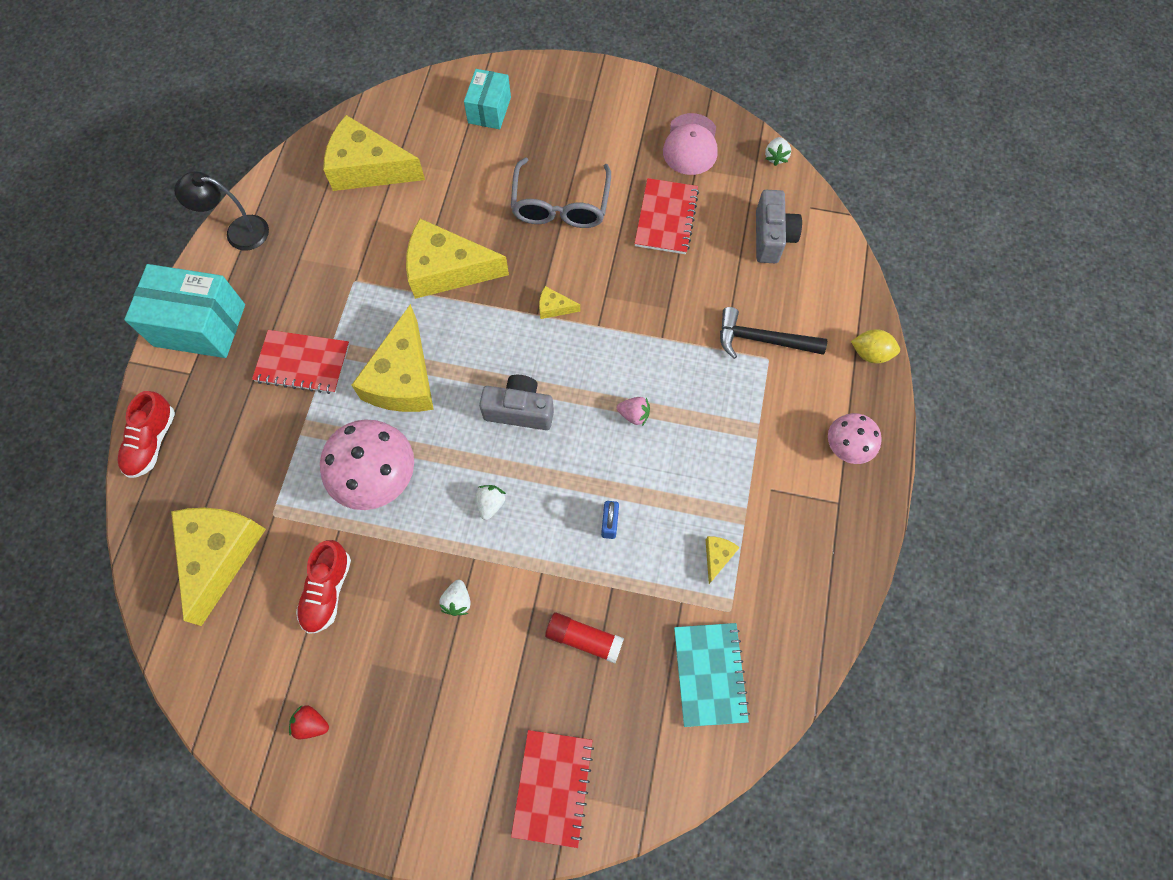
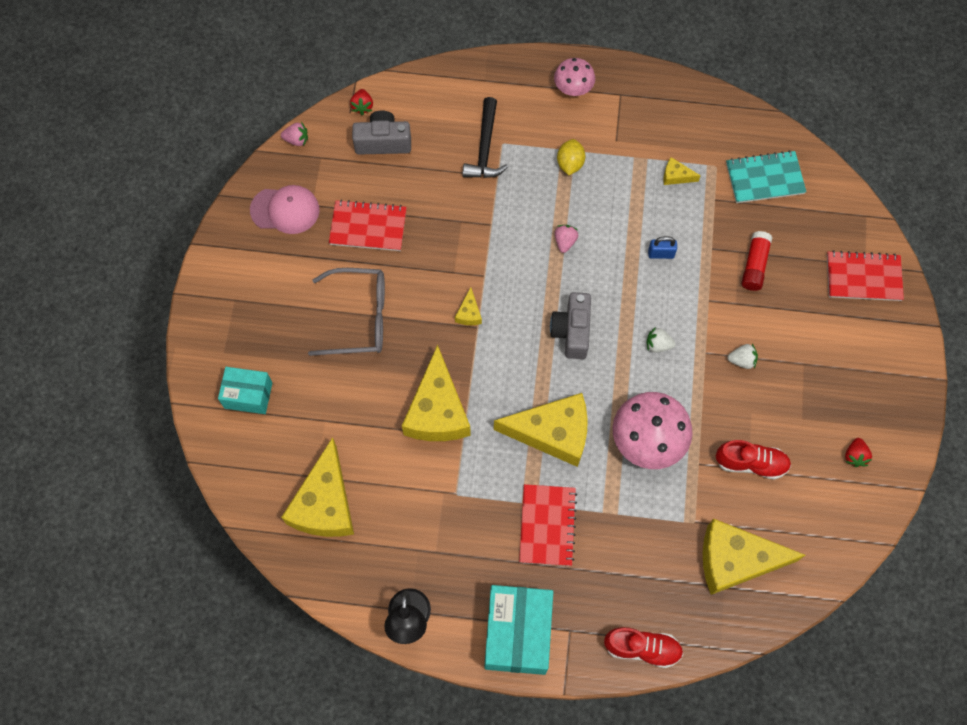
camera: 95 degrees left, 0 degrees up
(775, 157) = (296, 140): white strawberry -> pink strawberry
(818, 219) = (362, 106): none -> red strawberry
(870, 353) = (490, 70): yellow lemon -> yellow lemon (570, 163)

